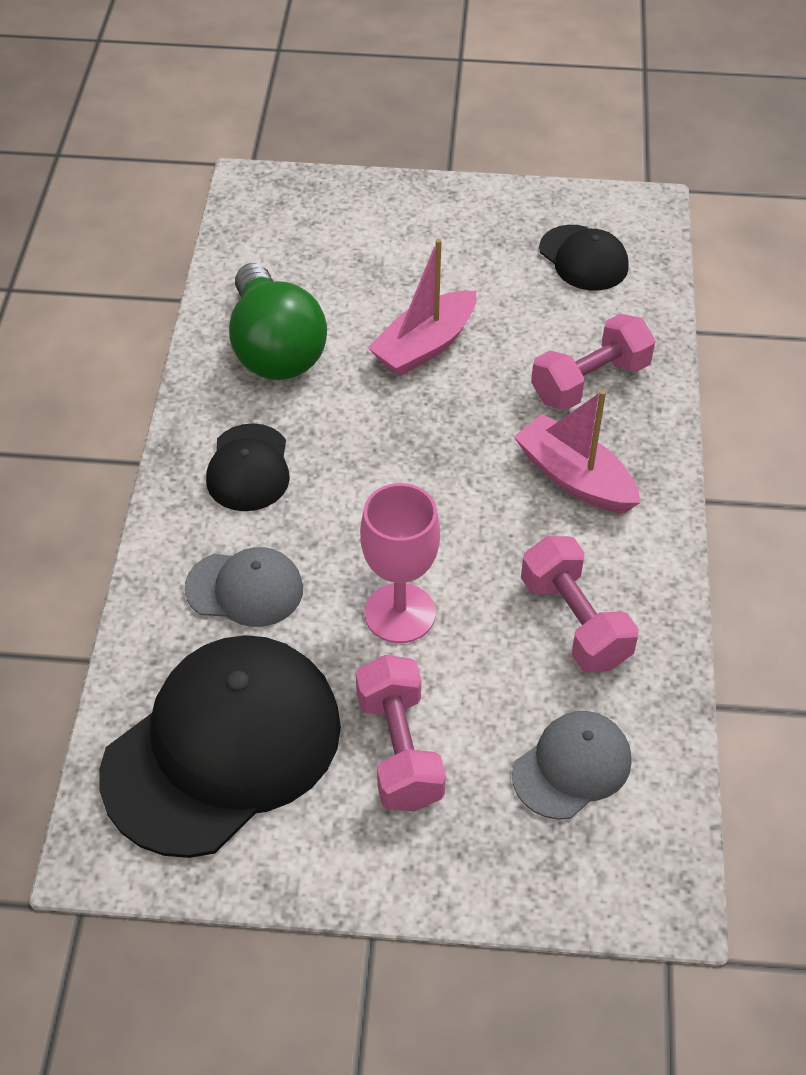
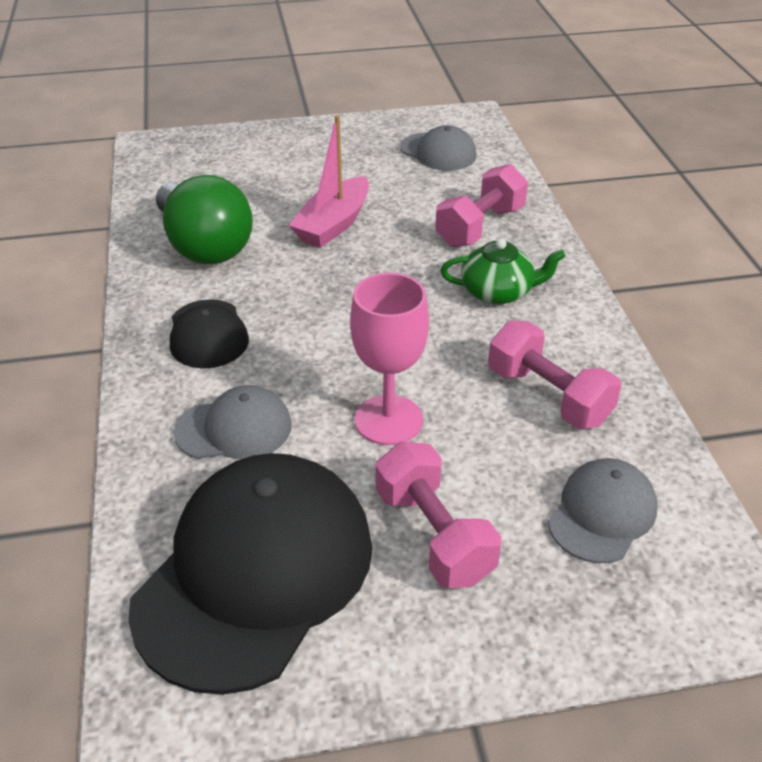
camera: 15 degrees left, 10 degrees down
(574, 478) = (498, 292): pink boat -> green teapot
(583, 258) = (438, 152): black cap -> grey cap

